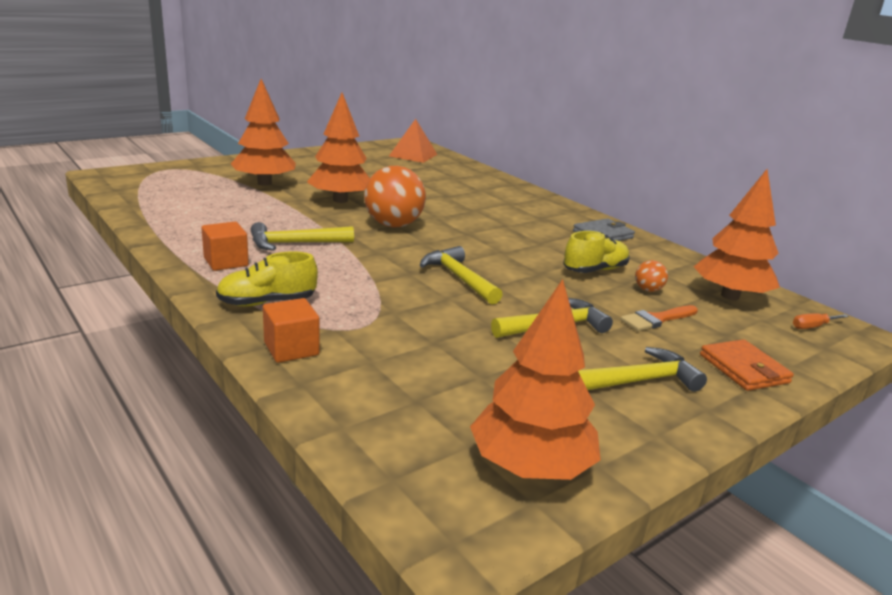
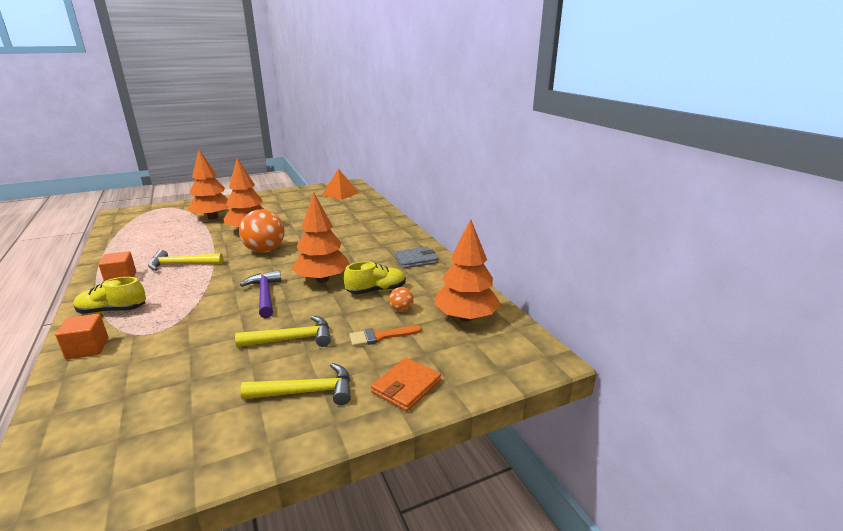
camera: 15 degrees right, 0 degrees up
(459, 278) = (265, 295): yellow hammer -> purple hammer
(530, 467) = (141, 462): orange tree -> orange tree (322, 279)
(744, 369) = (406, 386): orange wallet -> orange wallet turned 45 degrees clockwise
(812, 327) = (510, 349): orange screwdriver -> none

